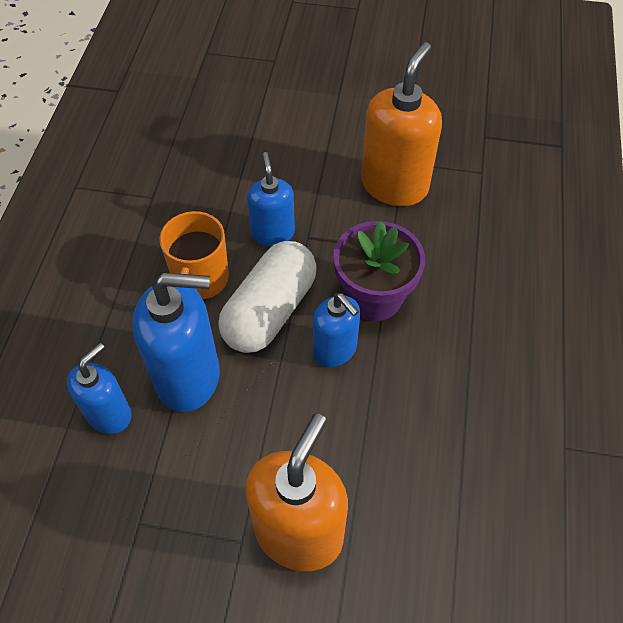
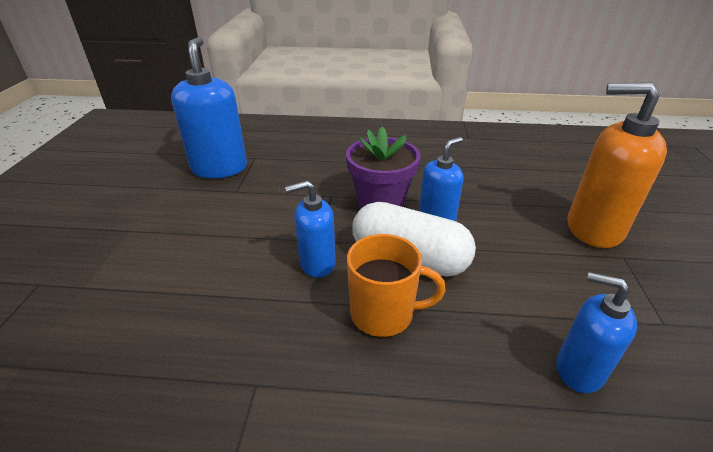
camera: 95 degrees left, 20 degrees down
(188, 377) = (502, 307): blue soap dispenser -> blue soap dispenser (219, 168)
(394, 185) = (262, 195): orange soap dispenser -> none

